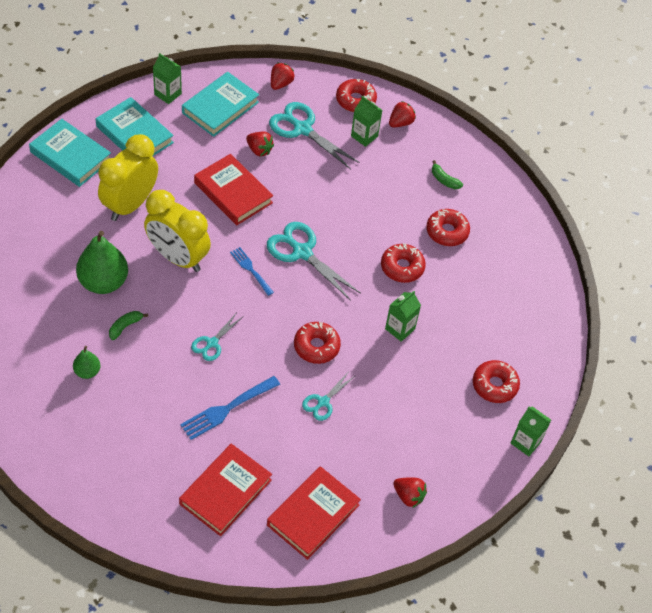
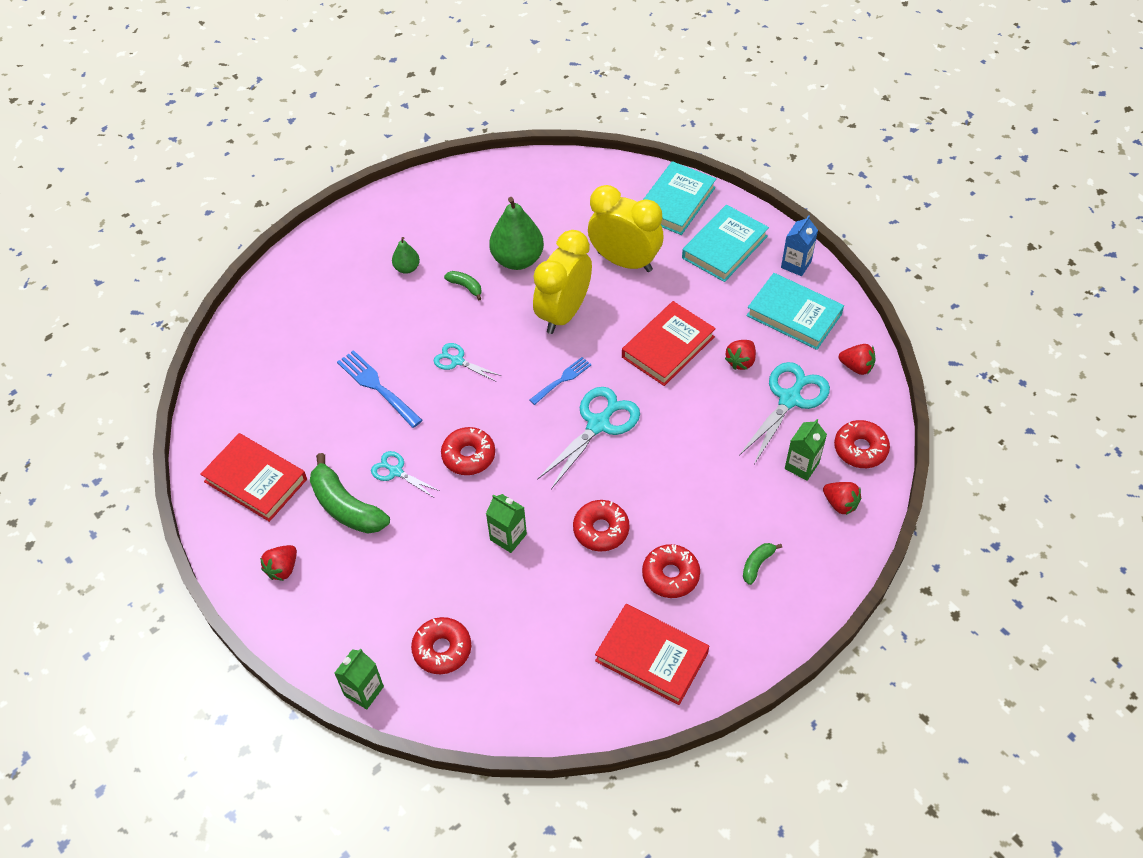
camera: 90 degrees right, 0 degrees up
(168, 94) = (796, 264): green carton -> blue carton
(225, 492) = (279, 401): red book -> red book (651, 656)
(353, 443) = (346, 506): none -> green banana

